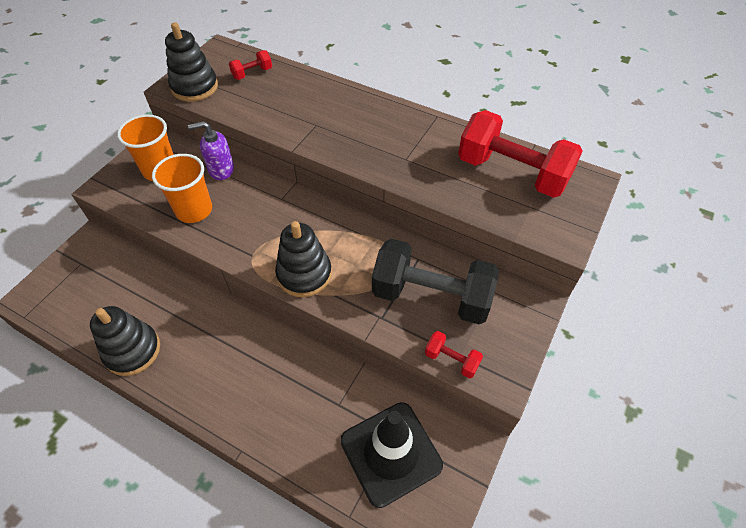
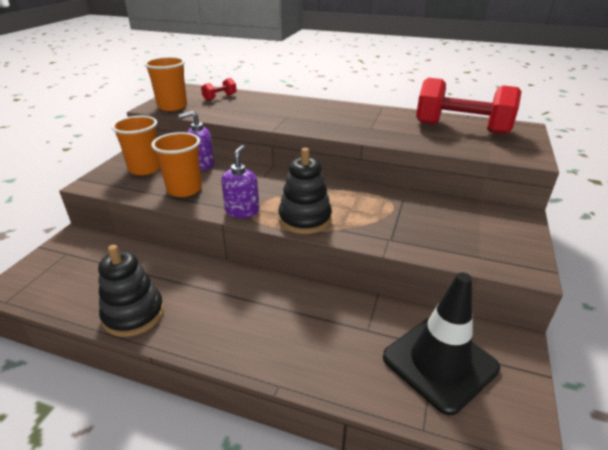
camera: 10 degrees left, 20 degrees down
(194, 87) = (172, 106): black stacking toy -> orange cup
(244, 253) = (242, 211): none -> purple soap dispenser
(431, 296) = (428, 221): black dumbbell -> none
(451, 360) = (472, 260): red dumbbell -> none

